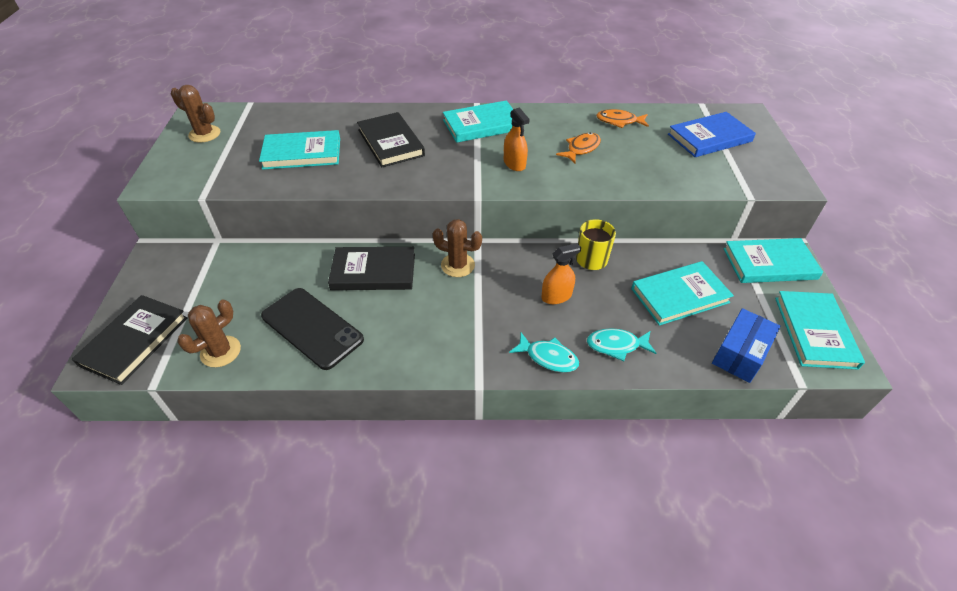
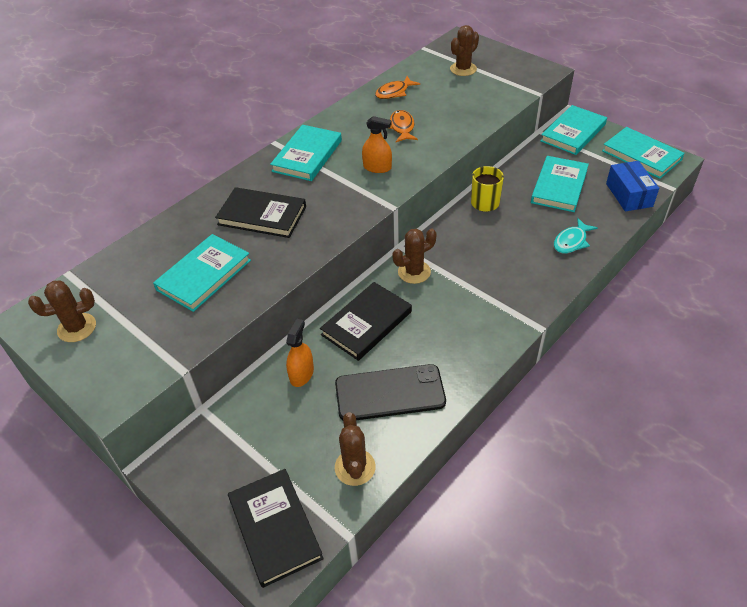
camera: 45 degrees left, 0 degrees up
(548, 357) = (550, 279): turquoise fish -> none
(556, 296) = (500, 241): orange spray bottle -> orange spray bottle (301, 374)
(709, 138) = (463, 69): blue book -> brown cactus

